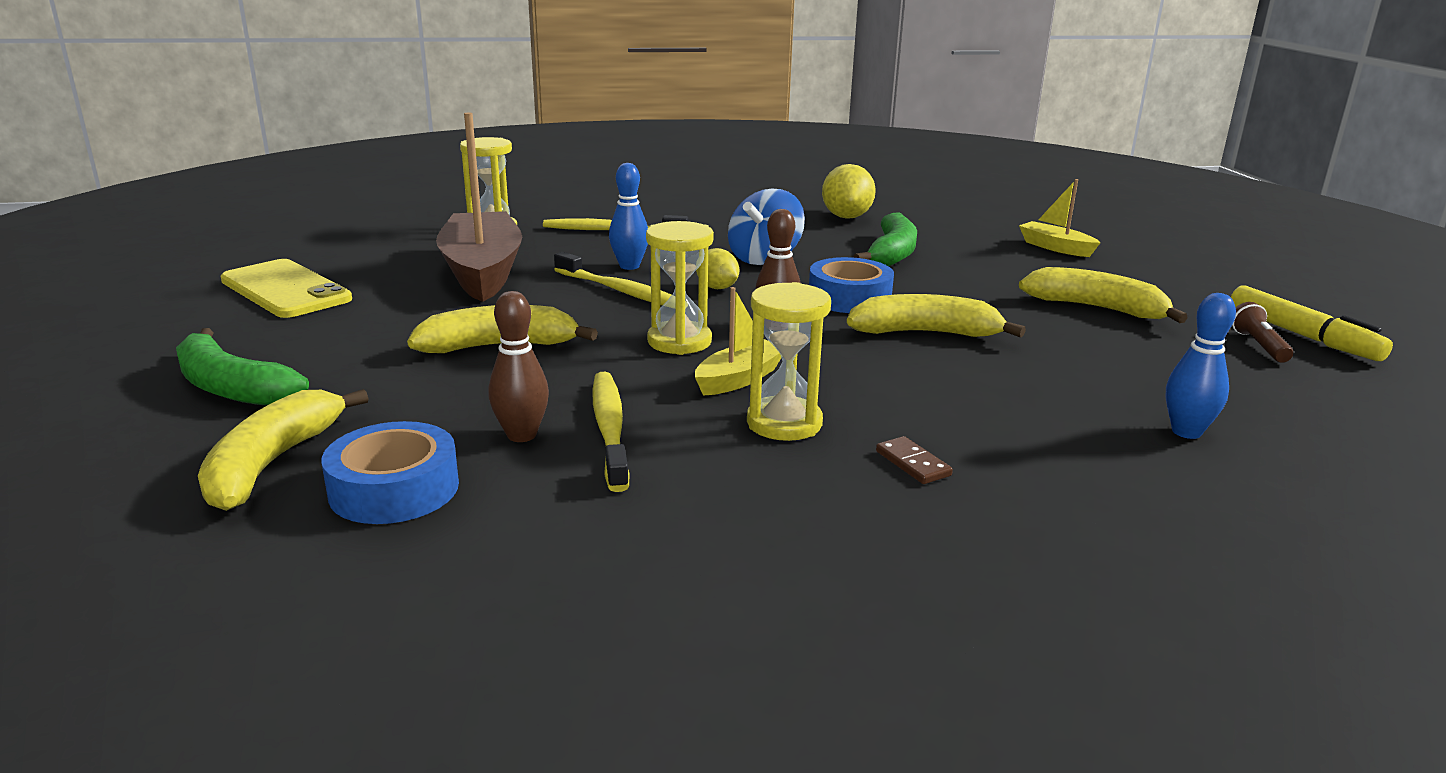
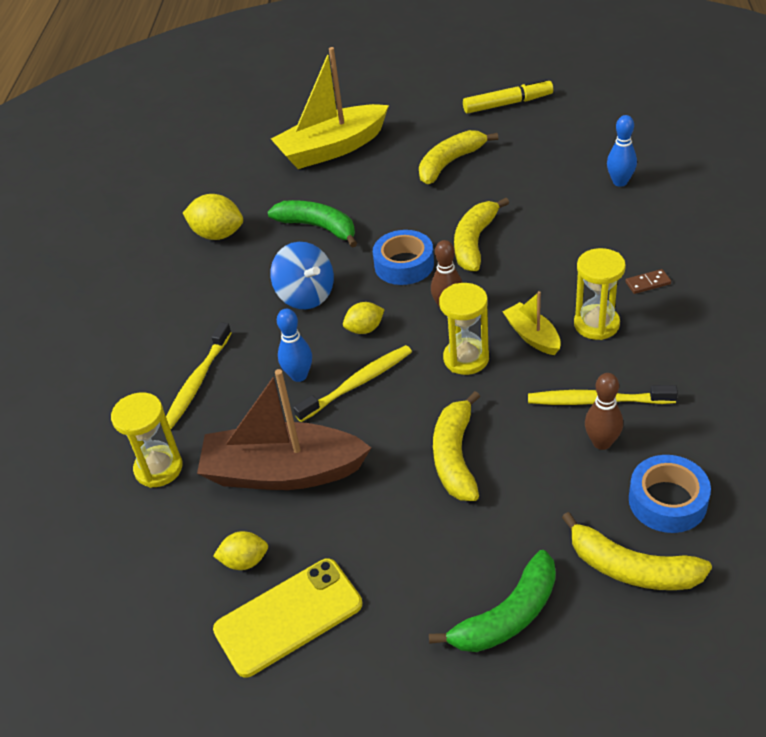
camera: 70 degrees left, 20 degrees up
(365, 268) = (245, 561): none -> yellow lemon
(1055, 247) = (332, 149): yellow boat -> yellow boat, size x2.03
(1258, 345) = (518, 123): brown flashlight -> none

